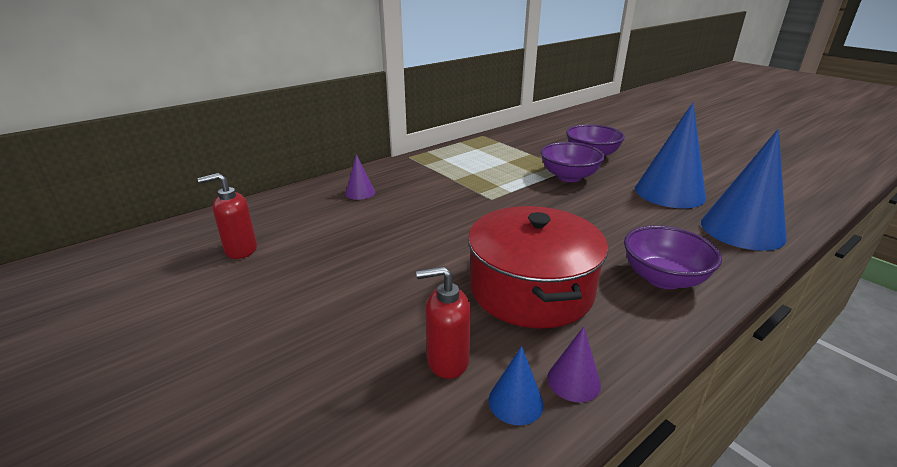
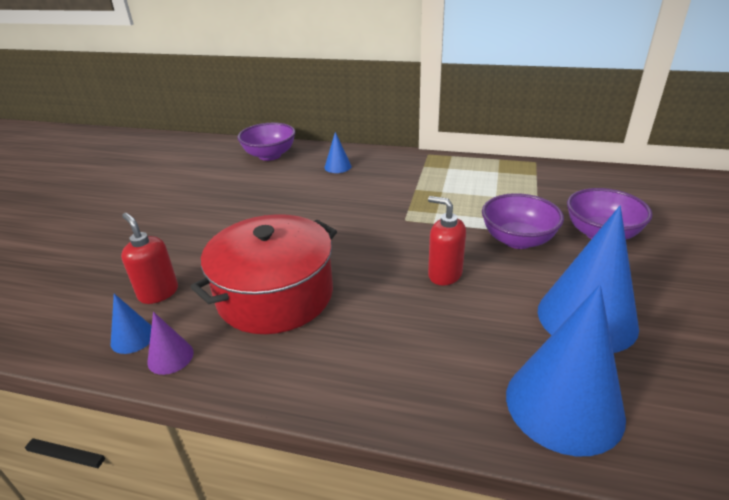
camera: 55 degrees right, 5 degrees up
(240, 250) = (218, 170): red soap dispenser -> red soap dispenser (444, 274)
(360, 192) = (337, 166): purple cone -> blue cone
(663, 278) = (367, 365): purple bowl -> purple bowl (270, 155)

